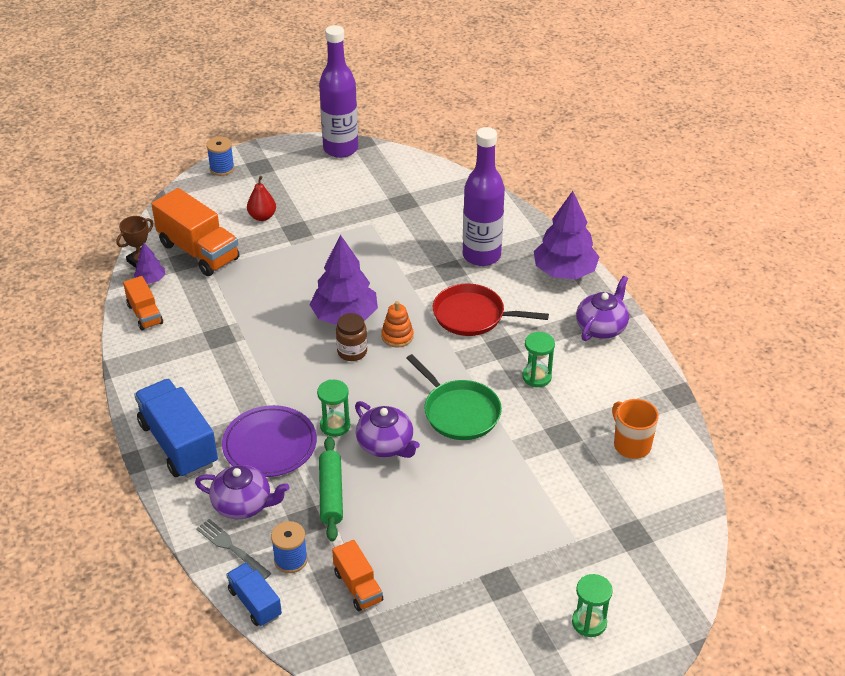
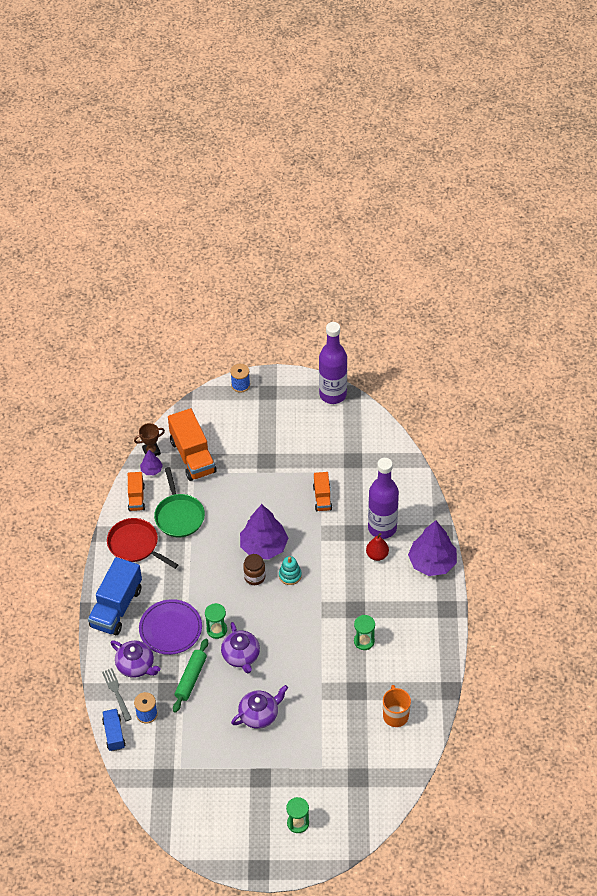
camera: 25 degrees right, 10 degrees up
(178, 444) = (116, 607): blue truck -> blue truck turned 150 degrees counterclockwise
(262, 217) = (248, 440): red pear -> red pear (377, 555)
(358, 586) = (177, 747): orange truck -> orange truck (322, 498)
(397, 336) = (290, 575): orange stacking toy -> turquoise stacking toy
(459, 412) = (299, 649): green pan -> green pan (179, 516)
(472, 315) = (348, 576): red pan -> red pan (135, 545)
(601, 327) = (430, 618): purple teapot -> purple teapot (259, 714)

